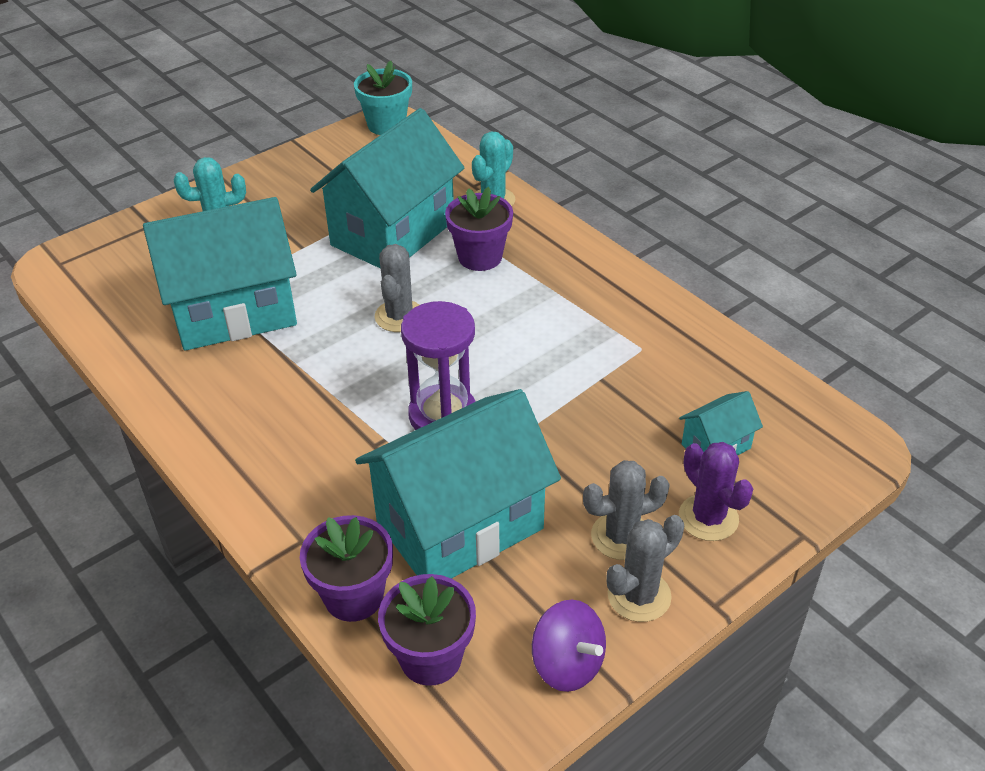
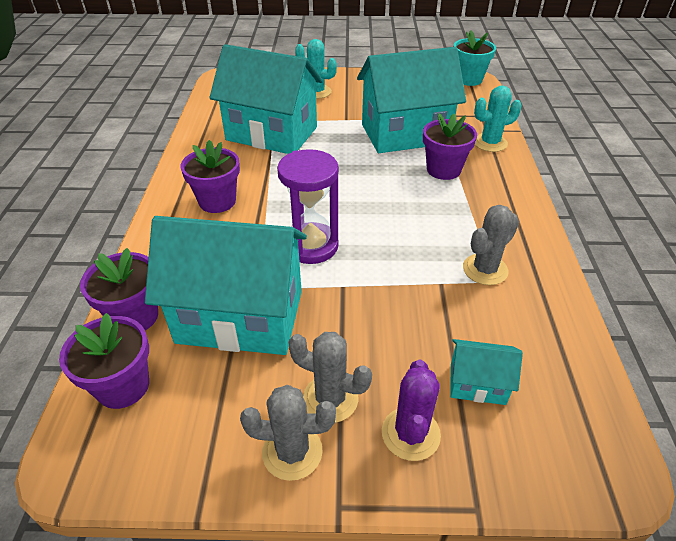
camera: 40 degrees right, 0 degrees up
(277, 429) = (217, 201): none -> purple flower pot
(399, 316) = (354, 178): grey cactus -> grey cactus (485, 269)
(567, 664) = (188, 461): purple spinning top -> none

